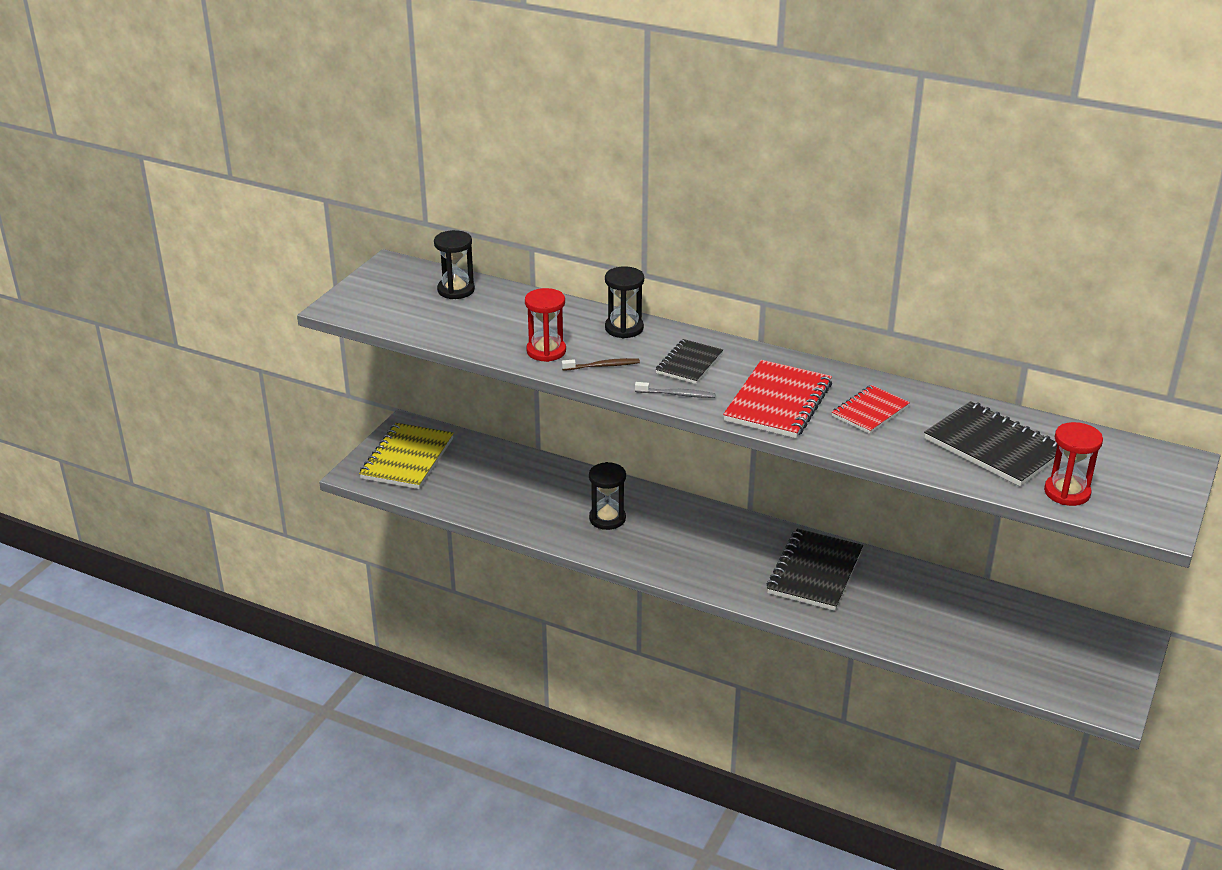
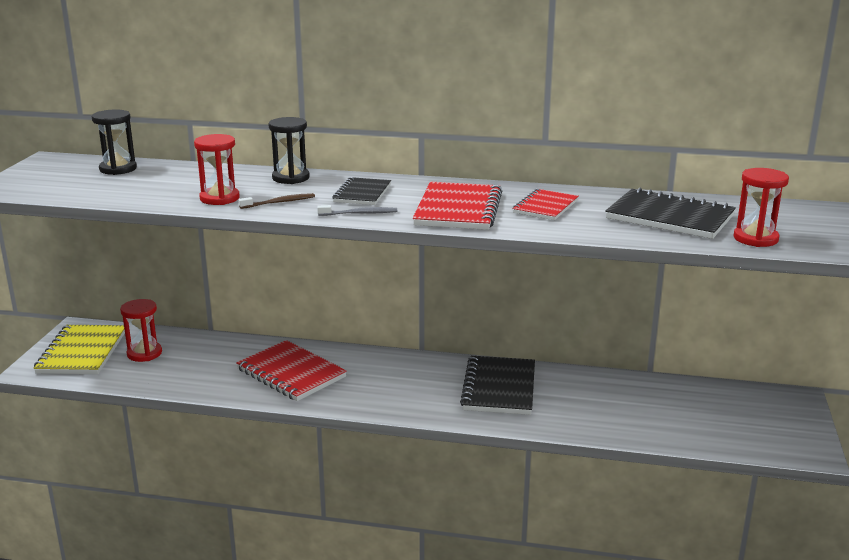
camera: 15 degrees left, 10 degrees down
(467, 470) = (144, 353): none -> red hourglass
(607, 518) = (291, 373): black hourglass -> red notebook

